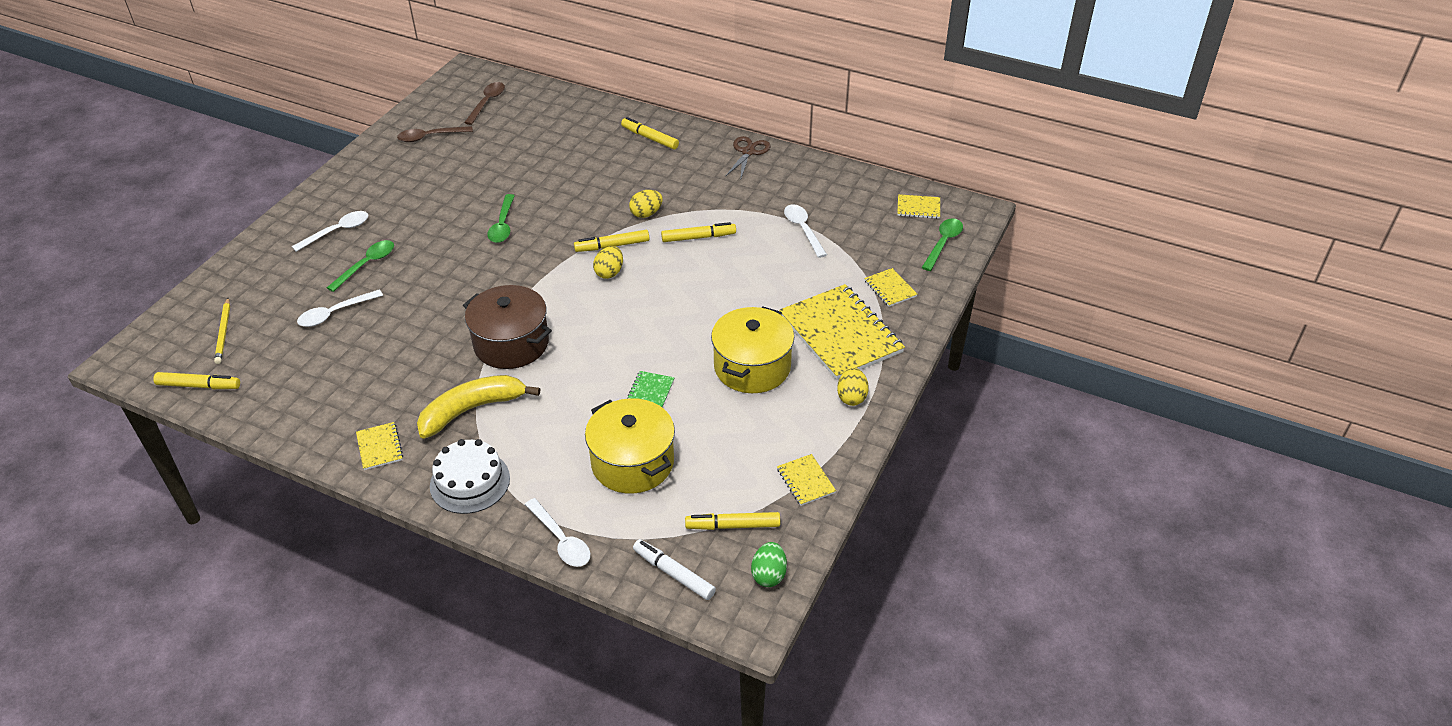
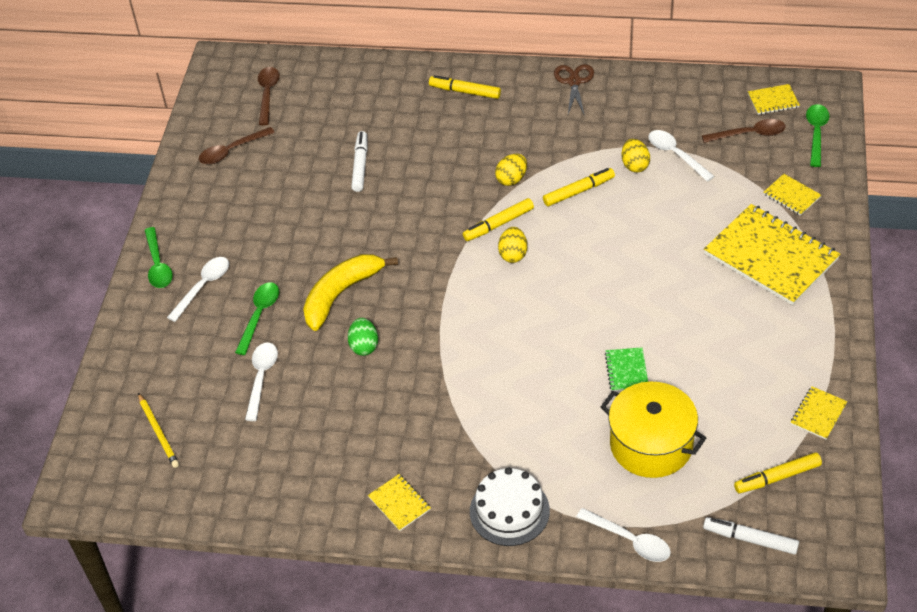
camera: 15 degrees left, 5 degrees up
(199, 386) = (172, 496): yellow marker -> none
(335, 313) = (261, 378): white spoon -> white spoon turned 150 degrees clockwise
(472, 410) = (466, 438): yellow banana -> yellow banana (342, 294)
(503, 225) = (373, 232): green spoon -> green spoon (158, 265)
(511, 343) = (461, 358): brown pot -> none
(526, 172) = (360, 165): none -> white marker
(752, 367) = (707, 315): yellow pot -> none
(769, 575) = (834, 513): green egg -> green egg (364, 346)
(806, 481) = (818, 414): yellow notebook -> yellow notebook turned 75 degrees clockwise
(851, 397) = (815, 318): yellow egg -> yellow egg (634, 165)
(880, 229) = (749, 134): none -> brown spoon

